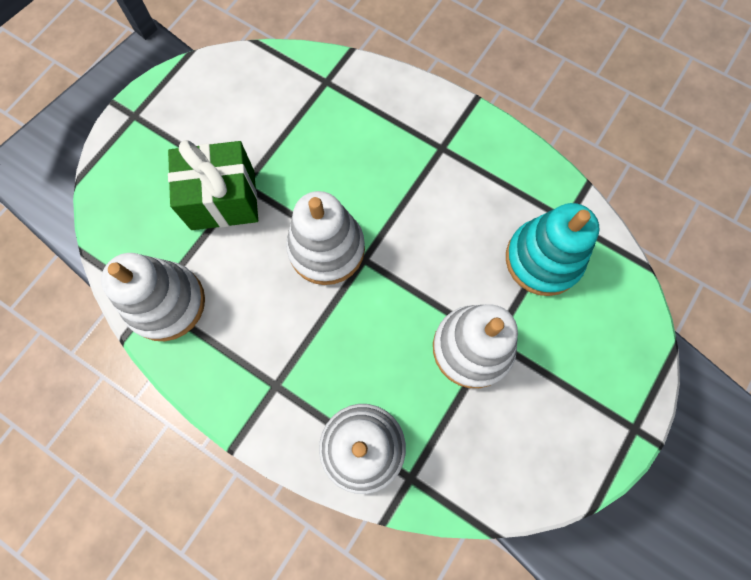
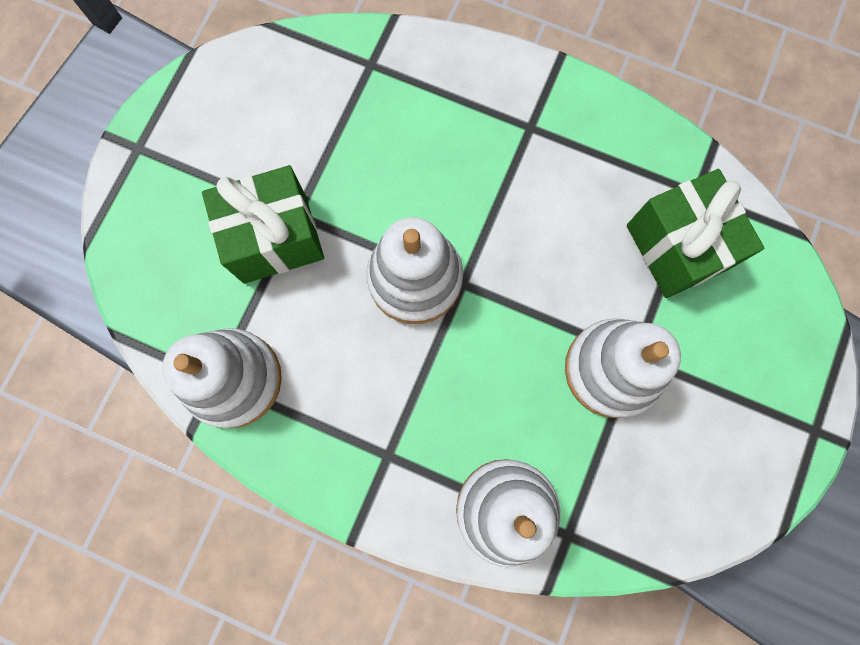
camera: 10 degrees left, 5 degrees up
(543, 259) = (677, 247): turquoise stacking toy -> green gift

